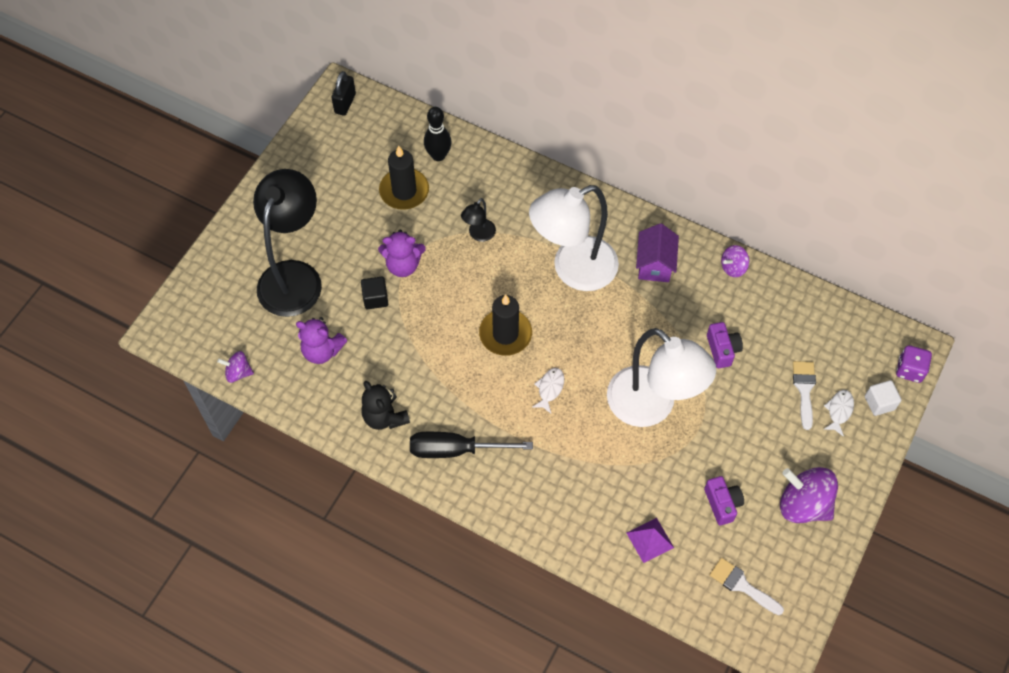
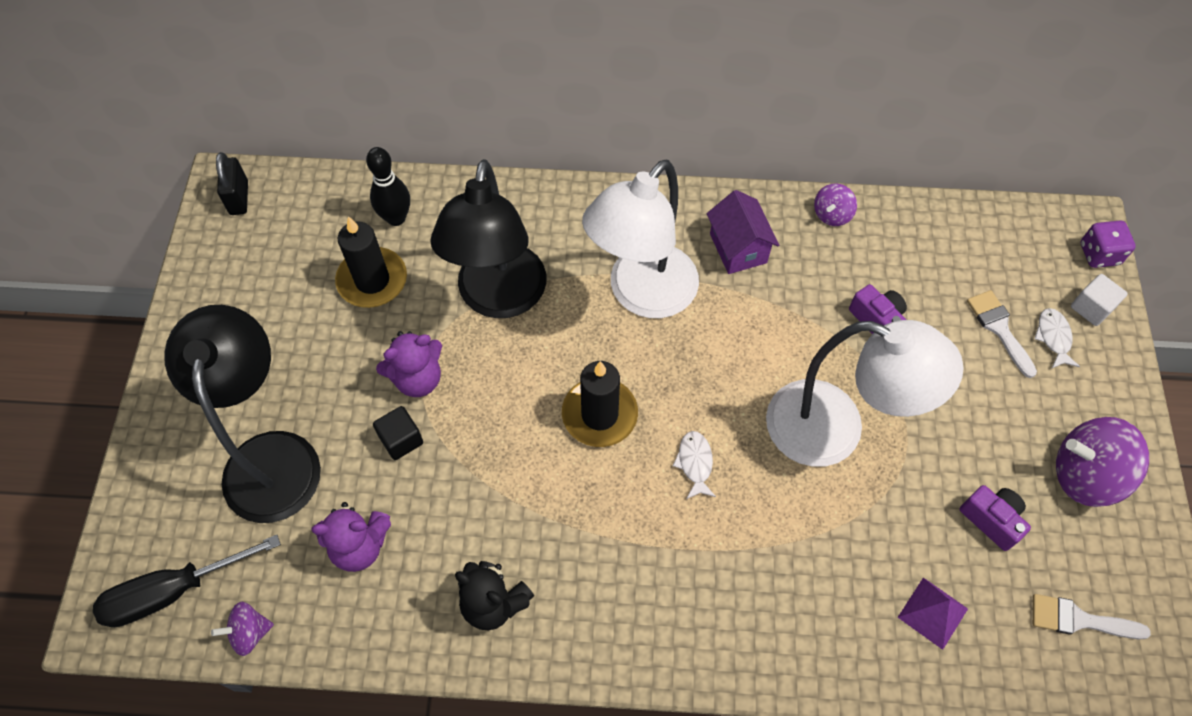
camera: 25 degrees left, 0 degrees up
(455, 450) = (614, 606): black screwdriver -> black screwdriver (173, 591)
(479, 235) = (499, 298): black lamp -> black lamp, size x2.35

